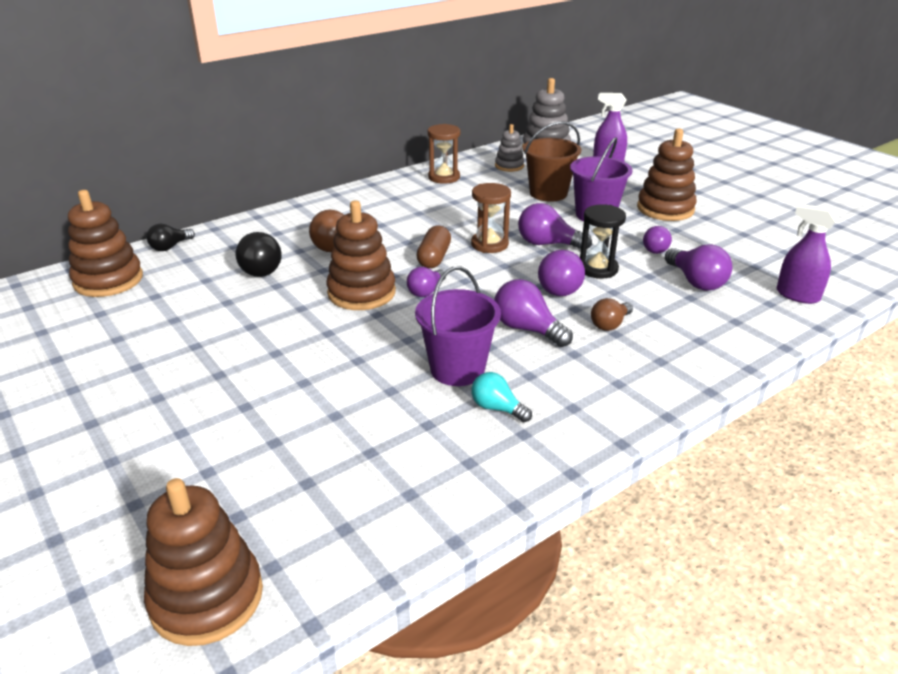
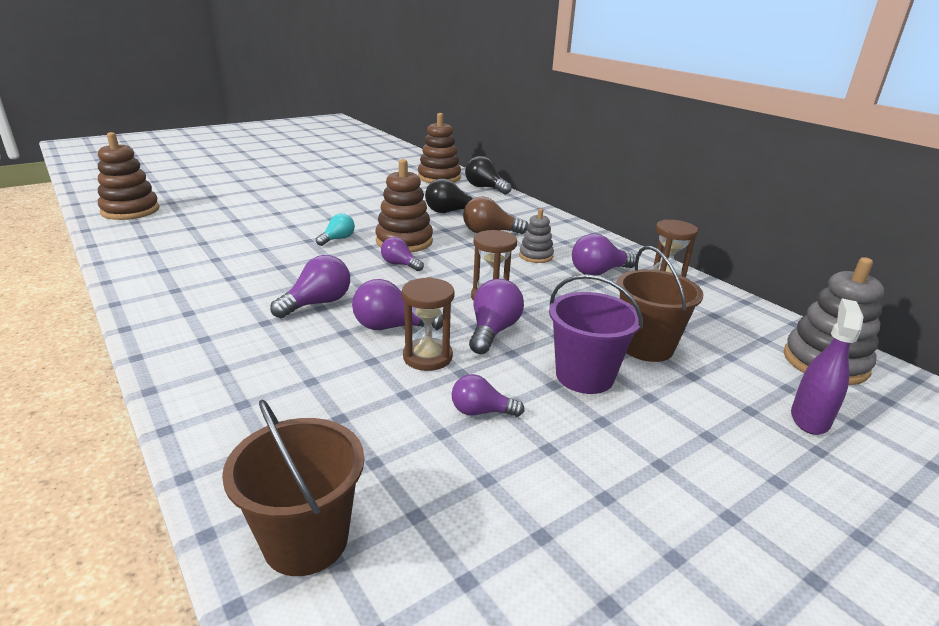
camera: 90 degrees right, 5 degrees down
(170, 247) = (485, 188): black light bulb -> black light bulb, size x1.53
(434, 258) = (462, 270): brown capsule -> none
(457, 369) = (274, 271): purple bucket -> none
(497, 408) = (213, 282): turquoise light bulb -> turquoise light bulb (337, 239)
(509, 166) = (729, 326): grey stacking toy -> grey stacking toy (536, 256)
(598, 269) = (427, 357): black hourglass -> brown hourglass
(610, 324) = (304, 348): brown light bulb -> none
(665, 209) = (627, 451): brown stacking toy -> none
(696, 281) = (379, 432): purple light bulb -> purple light bulb (599, 272)
(797, 295) = (306, 540): purple spray bottle -> brown bucket

